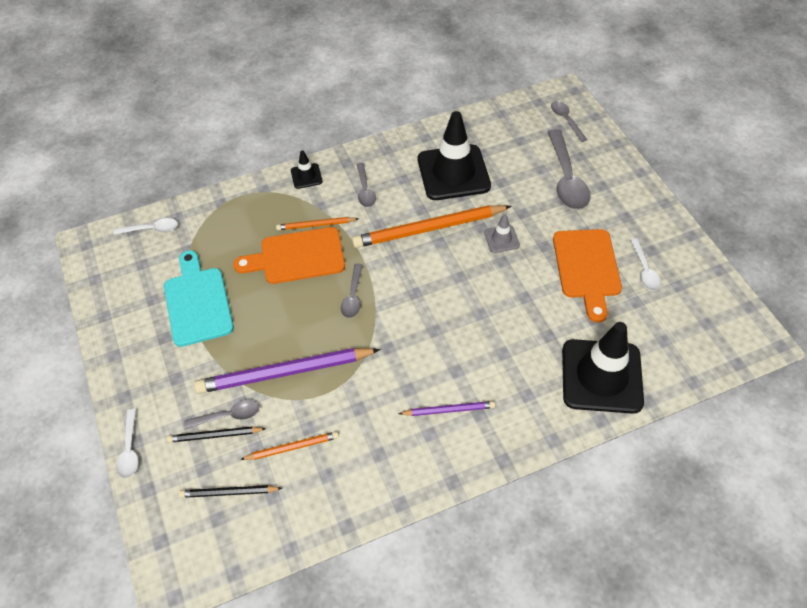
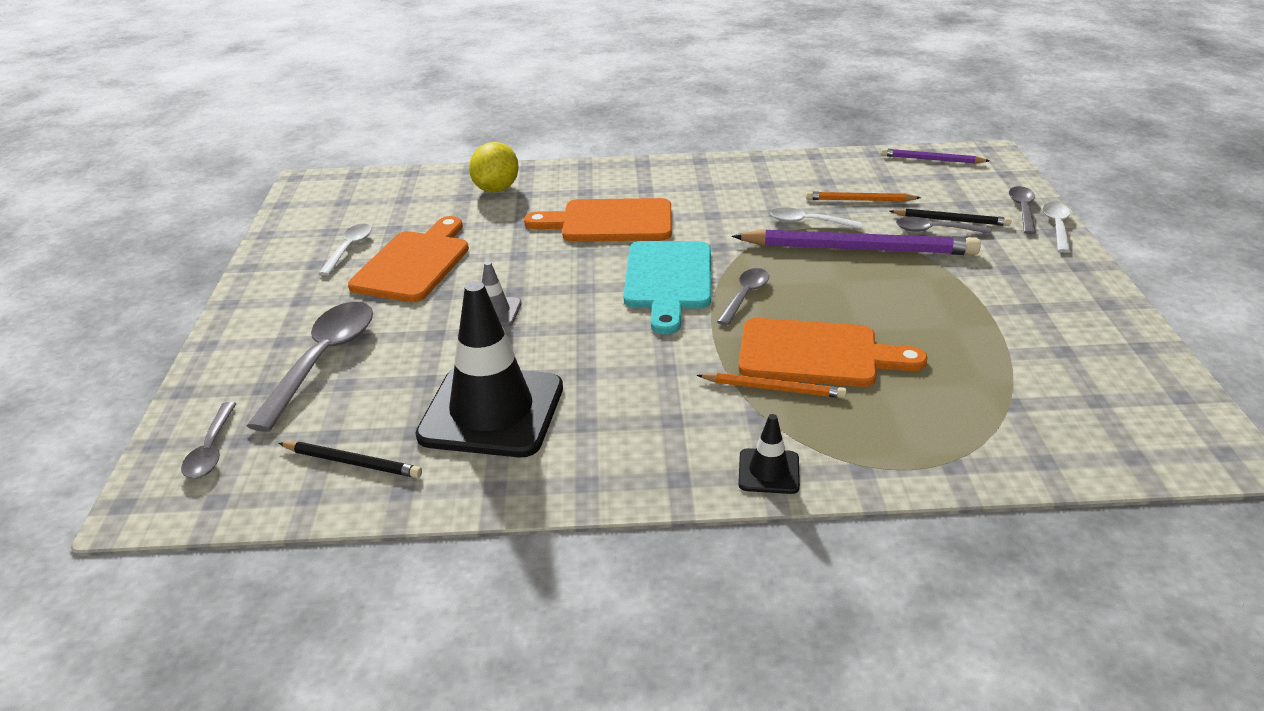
camera: 160 degrees left, 20 degrees down
(151, 229) = (1093, 449): white spoon -> white spoon (808, 222)
(197, 302) = (986, 333): turquoise cutting board -> turquoise cutting board (668, 280)
(229, 492) = (934, 186): black pencil -> black pencil (352, 462)
(365, 190) = (665, 421): grey spoon -> grey spoon (1022, 210)
(429, 229) = (590, 345): orange pencil -> none
(448, 410) = (676, 195): purple pencil -> purple pencil (931, 159)
(482, 355) = (610, 222): none -> orange cutting board
(601, 376) = (496, 189): black traffic cone -> yellow lemon

